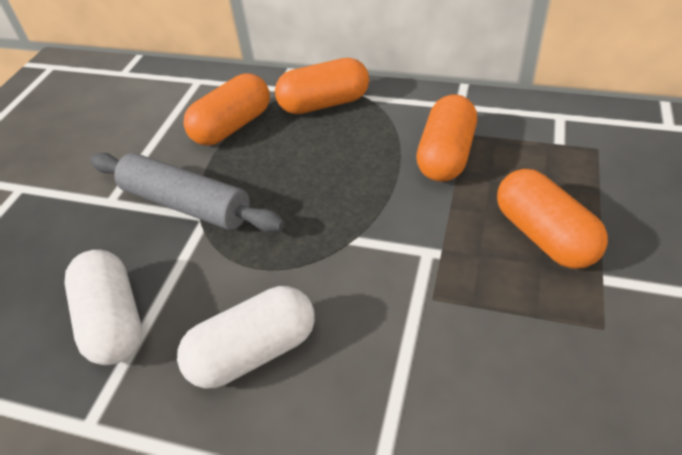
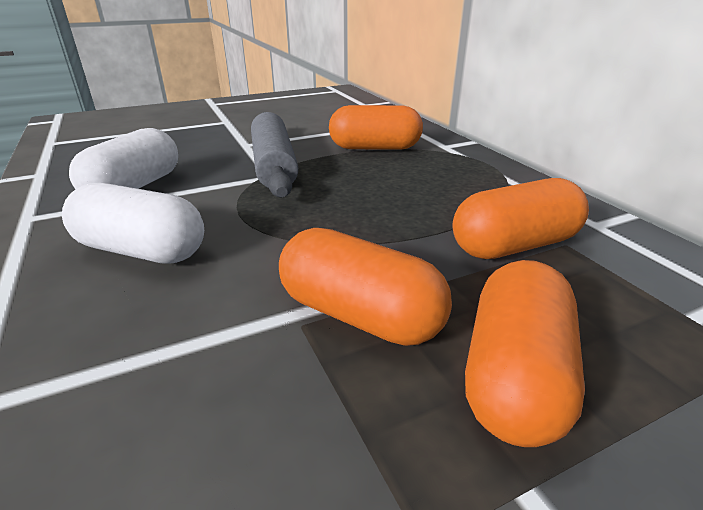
camera: 45 degrees right, 15 degrees down
(324, 104) = (462, 166): orange capsule -> orange capsule (359, 315)

